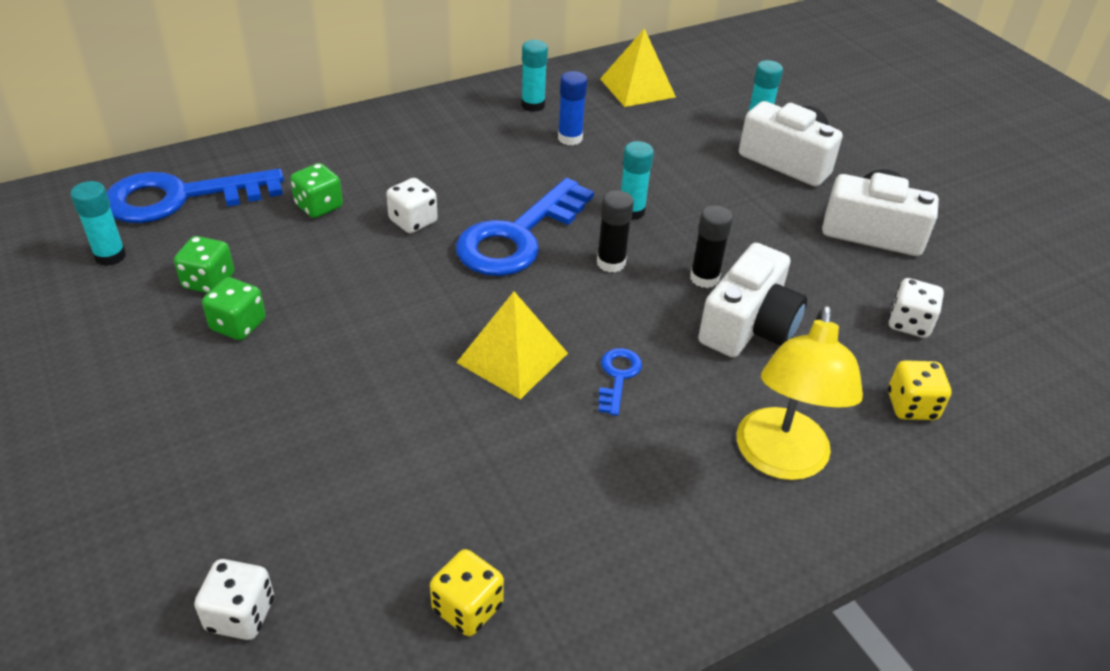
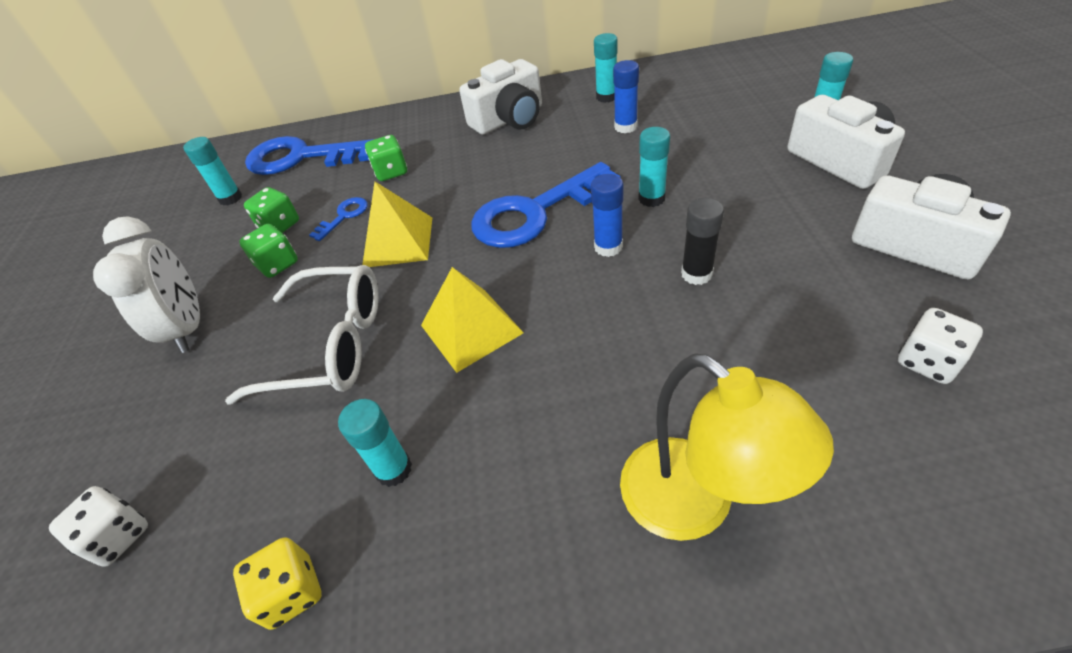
camera: 30 degrees right, 5 degrees up
(166, 408) = (188, 327): none -> white clock
(365, 397) = (330, 345): none -> white glasses
(413, 221) = (455, 191): white dice -> none
(506, 491) = (393, 469): none -> turquoise glue stick
(611, 263) = (608, 247): black glue stick -> blue glue stick
(618, 377) = (559, 366): blue key -> blue key (344, 216)
(637, 87) = (710, 84): yellow pyramid -> yellow pyramid (398, 241)
(748, 326) = (723, 333): white camera -> white camera (509, 119)
(780, 460) = (695, 505): yellow lamp -> yellow lamp turned 75 degrees counterclockwise
(911, 406) = (895, 471): yellow dice -> none

